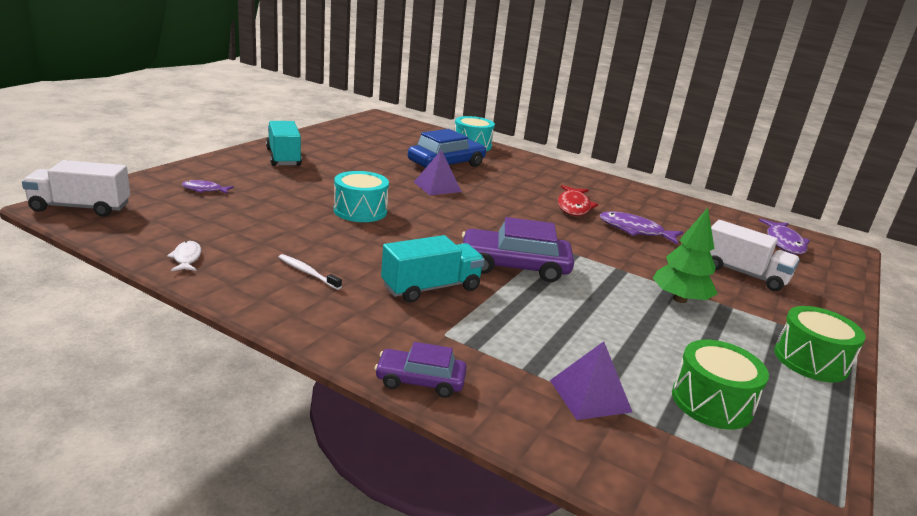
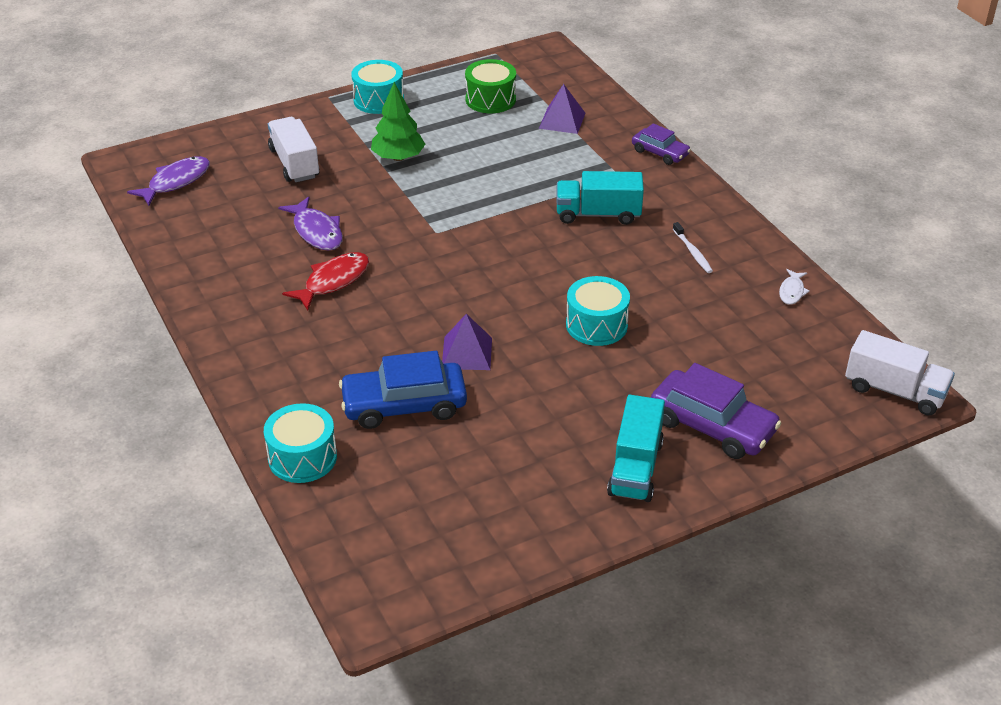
camera: 145 degrees left, 15 degrees up
(204, 190) = (760, 402): purple fish -> none
(514, 266) = (503, 218): purple car -> purple car (712, 425)
(810, 360) = (378, 100): green drum -> turquoise drum

